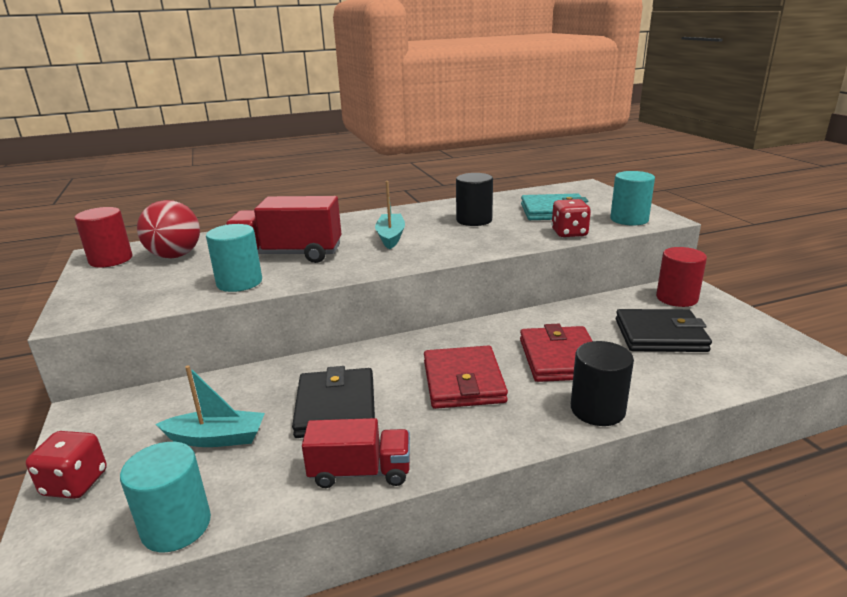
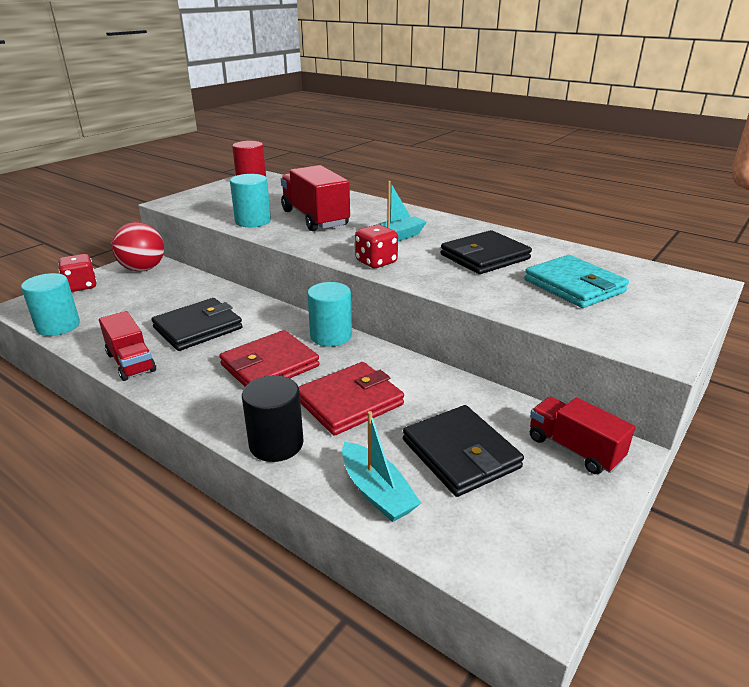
camera: 55 degrees right, 5 degrees up
(175, 256) = (275, 192): red ball -> red ball (143, 269)
(216, 438) = (140, 304): turquoise boat -> turquoise boat (376, 492)
(474, 220) = (484, 257): black cylinder -> black wallet
(569, 233) = (518, 308): red dice -> red dice (376, 262)
(629, 219) = (620, 332): turquoise cylinder -> turquoise cylinder (331, 336)
(676, 298) = (574, 449): red cylinder -> red truck

